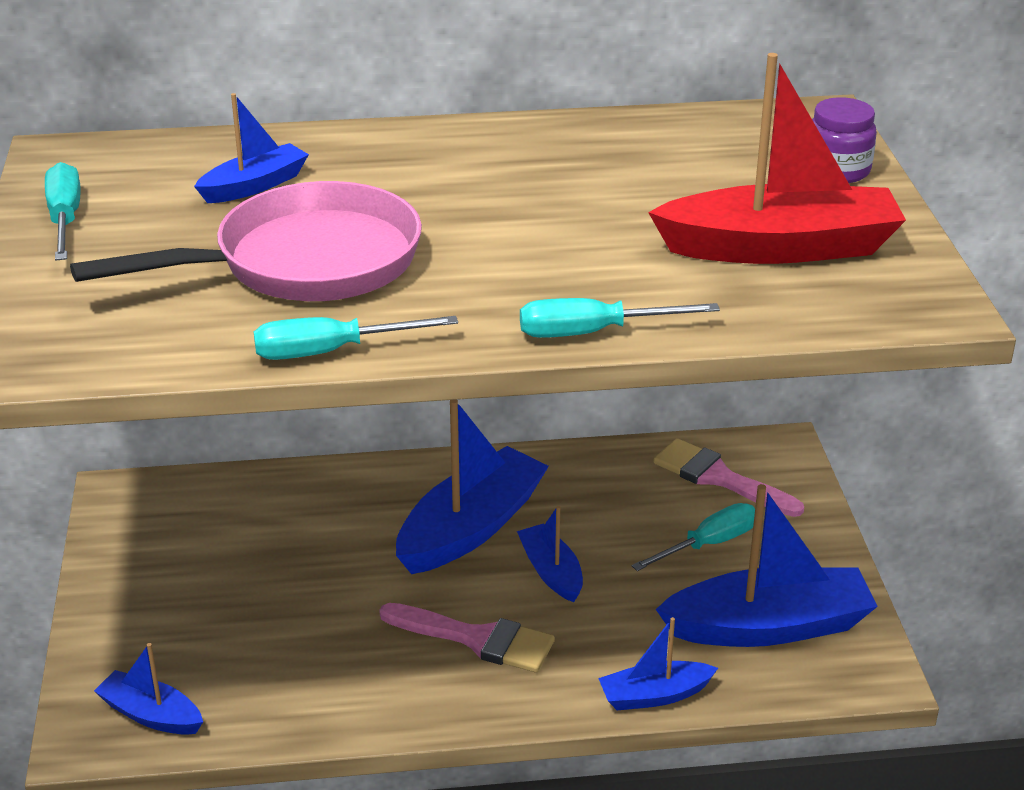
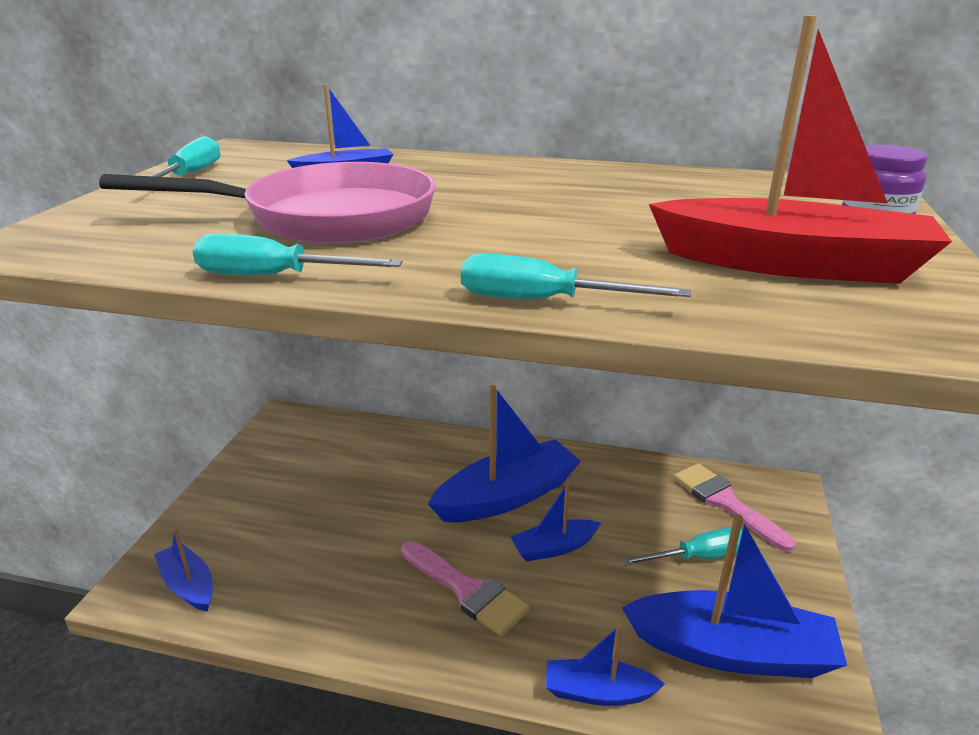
camera: 20 degrees right, 5 degrees down
(551, 572) = (554, 548): blue boat -> blue boat turned 105 degrees counterclockwise

